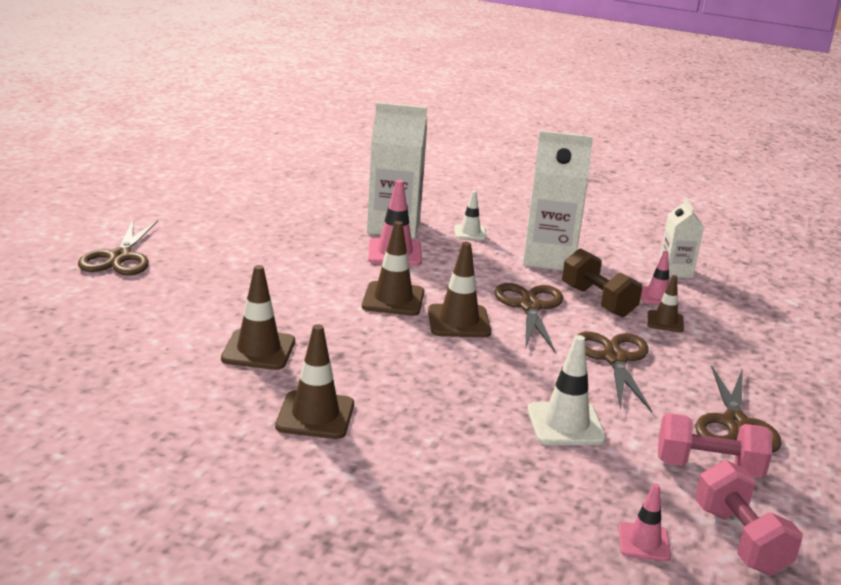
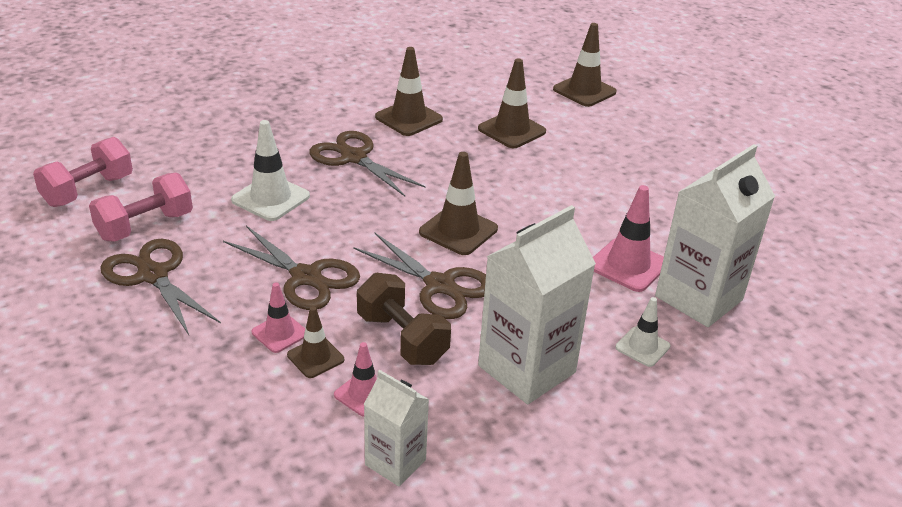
camera: 130 degrees right, 10 degrees up
(119, 257) = (721, 130): brown scissors -> brown scissors (354, 157)
(393, 299) = (531, 217): brown traffic cone -> brown traffic cone (584, 91)
(598, 301) = (402, 338): brown dumbbell -> brown dumbbell turned 45 degrees clockwise
(644, 542) = (146, 158): pink traffic cone -> pink traffic cone (279, 333)
(740, 539) = (88, 191): pink dumbbell -> pink dumbbell turned 75 degrees counterclockwise

